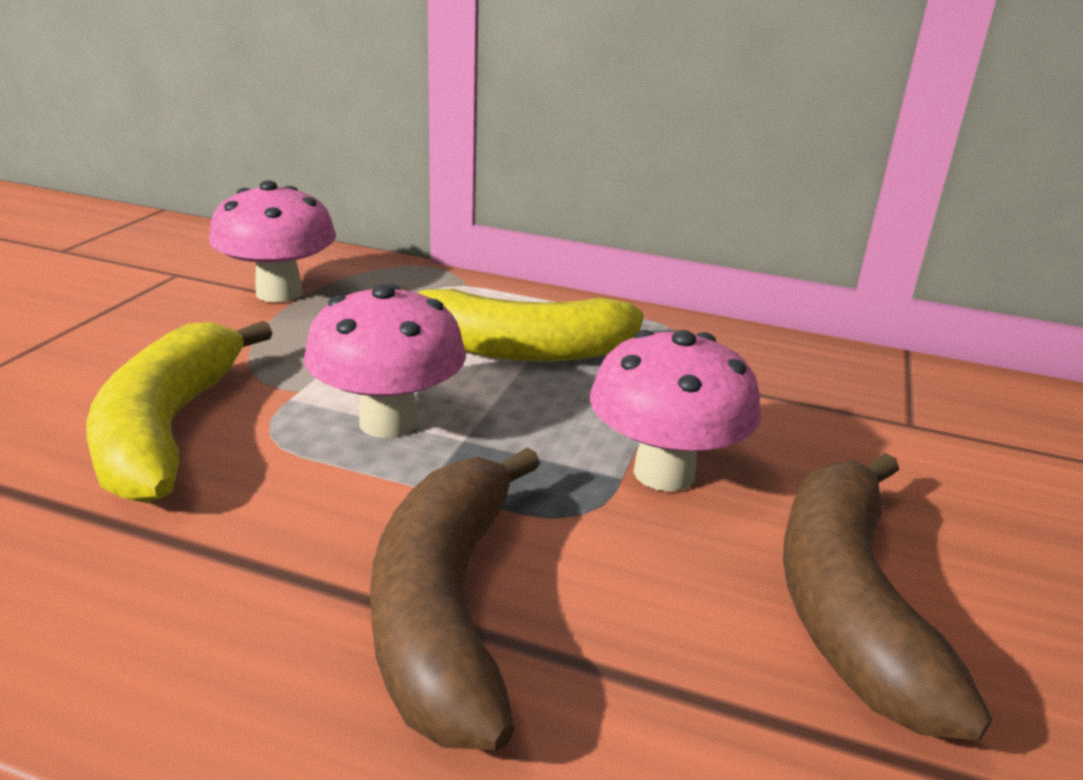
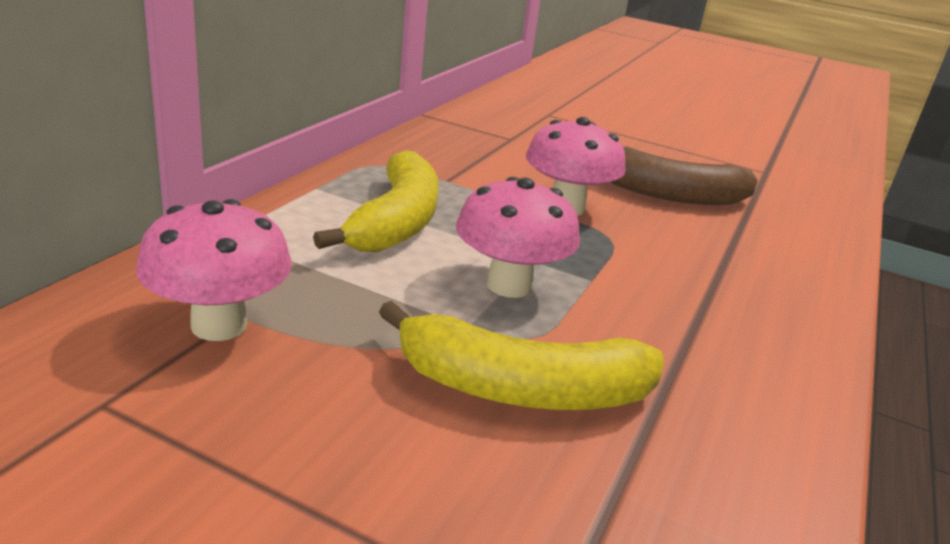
camera: 85 degrees left, 0 degrees up
(446, 609) = (704, 286): brown banana -> none

